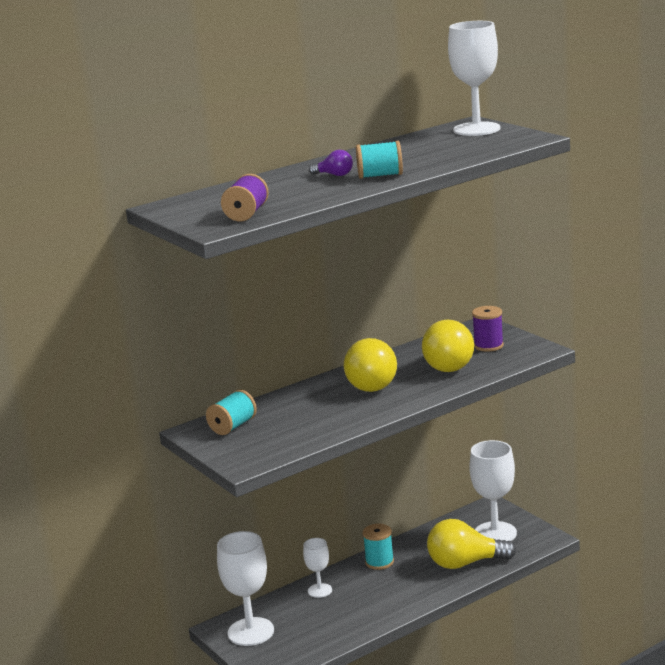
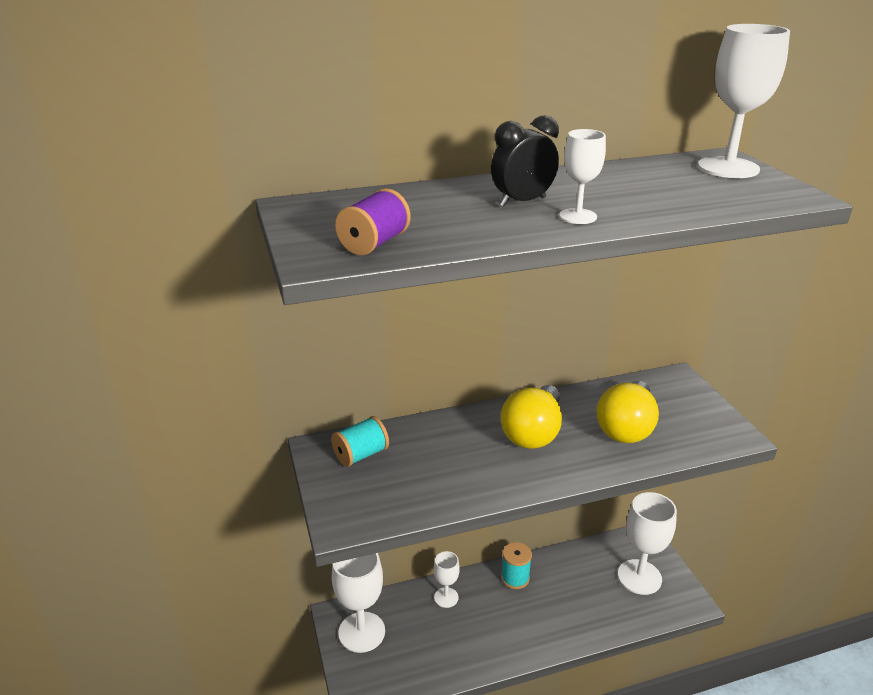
camera: 15 degrees right, 10 degrees up
(334, 175) = (522, 202): purple light bulb -> black clock
(380, 176) = (578, 216): turquoise spool -> white goblet
(465, 563) = (598, 610): yellow light bulb -> none
(488, 345) = (677, 411): purple spool -> none

